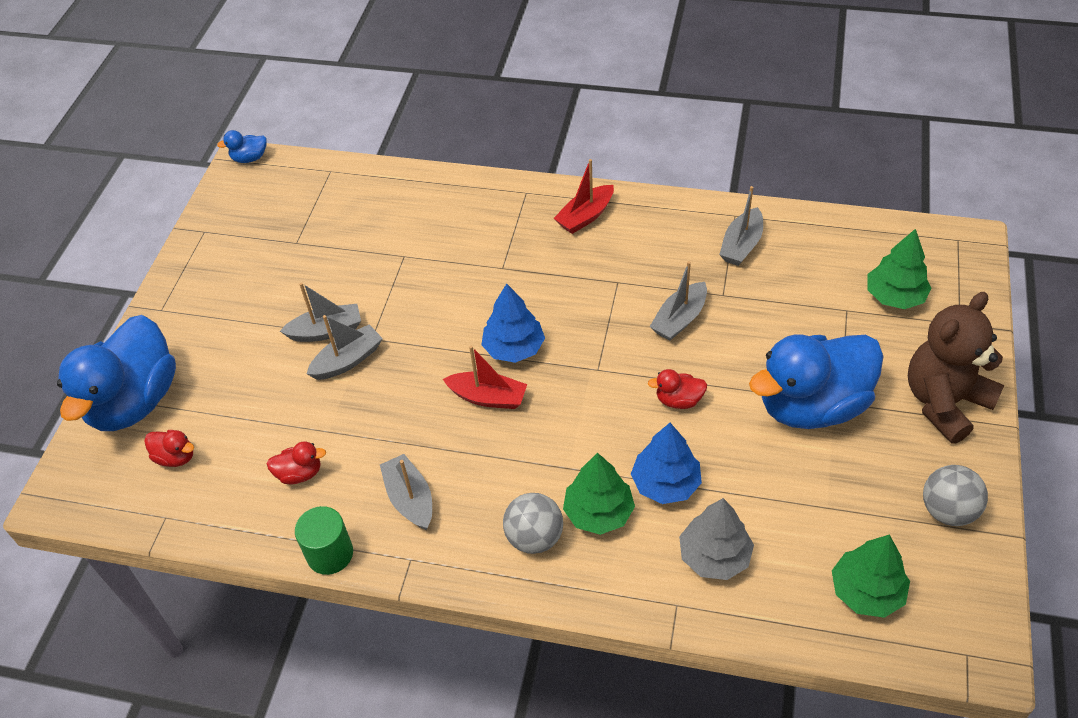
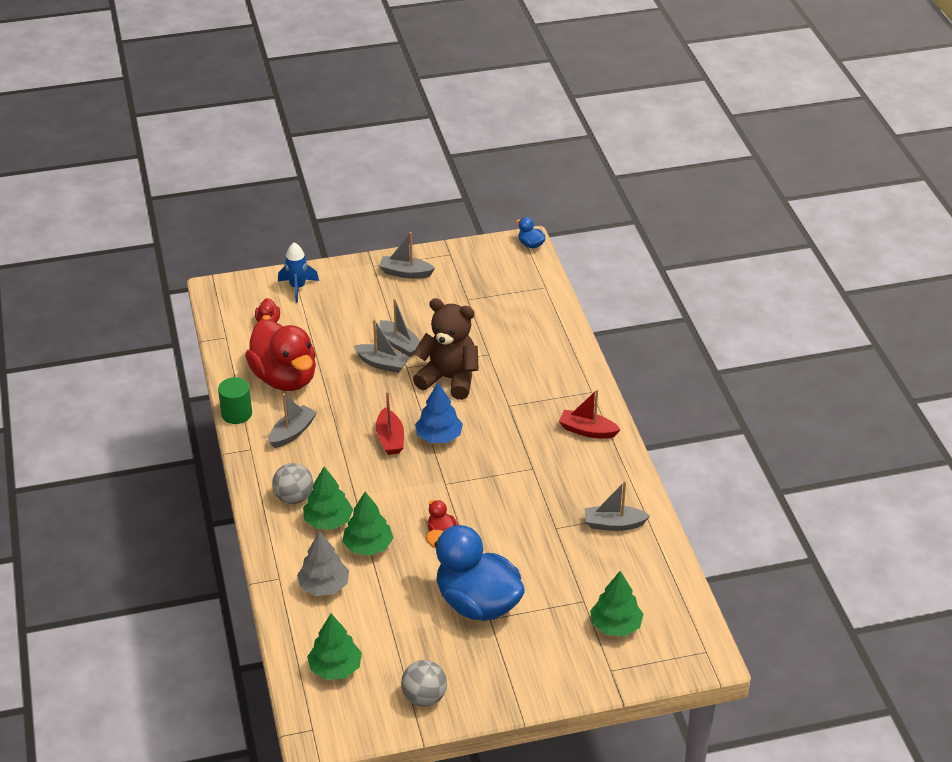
camera: 60 degrees right, 10 degrees down
(135, 401) = (297, 287): blue duck -> blue rocket
(300, 473) = (285, 378): red duck -> red duck, size x2.48
(665, 483) = (368, 546): blue tree -> green tree
(679, 319) = (517, 511): grey boat -> grey boat (405, 273)
(944, 402) = (523, 676): brown teddy bear -> brown teddy bear (449, 379)

